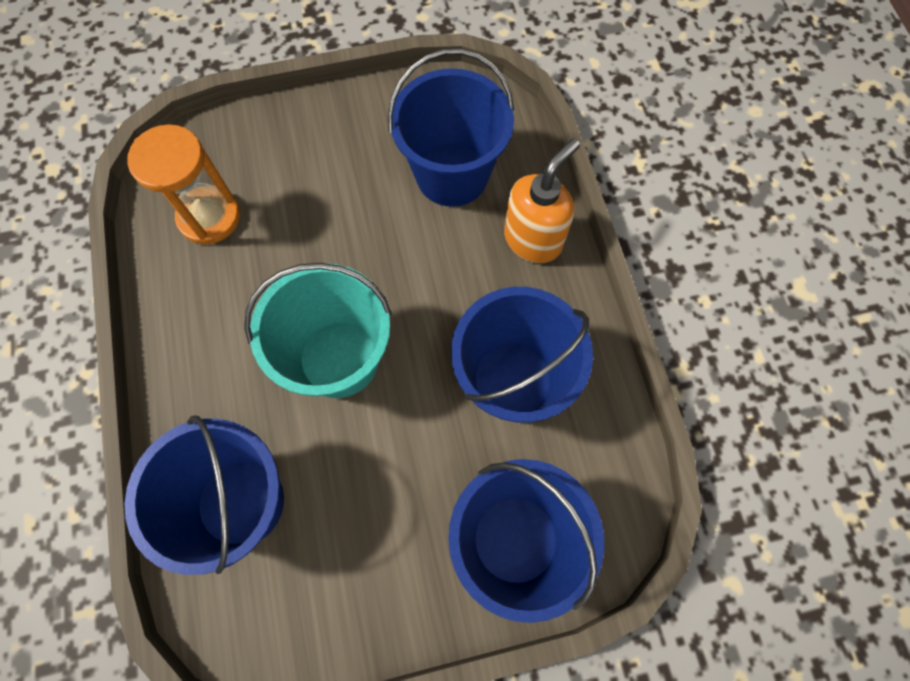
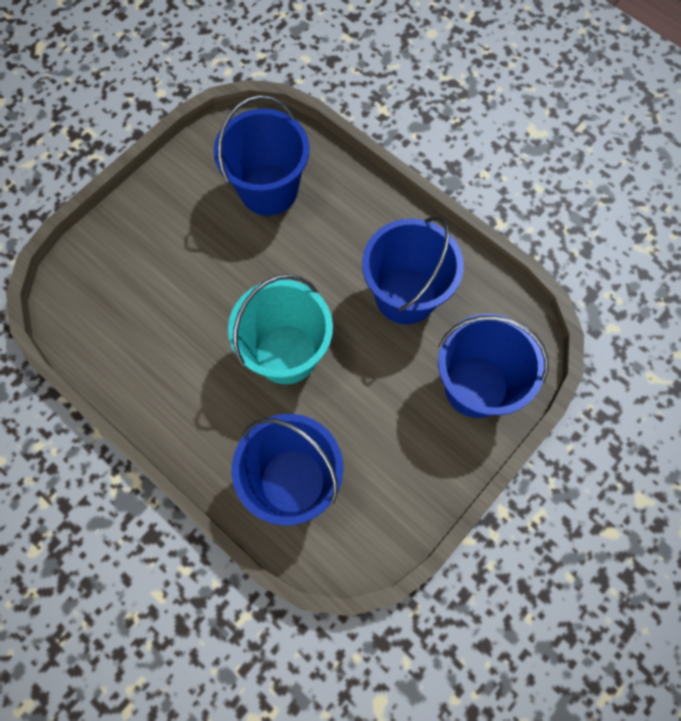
camera: 35 degrees left, 0 degrees up
(209, 217) = (121, 320): orange hourglass -> none
(533, 239) = (353, 200): orange soap dispenser -> none

